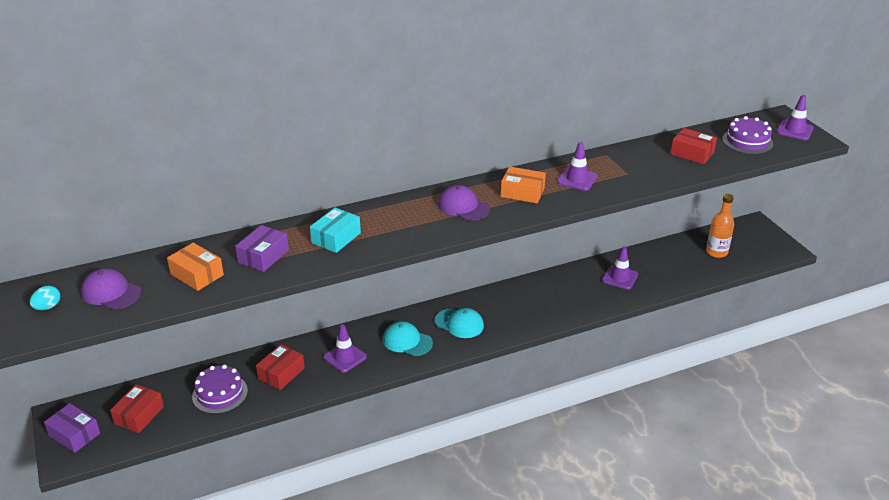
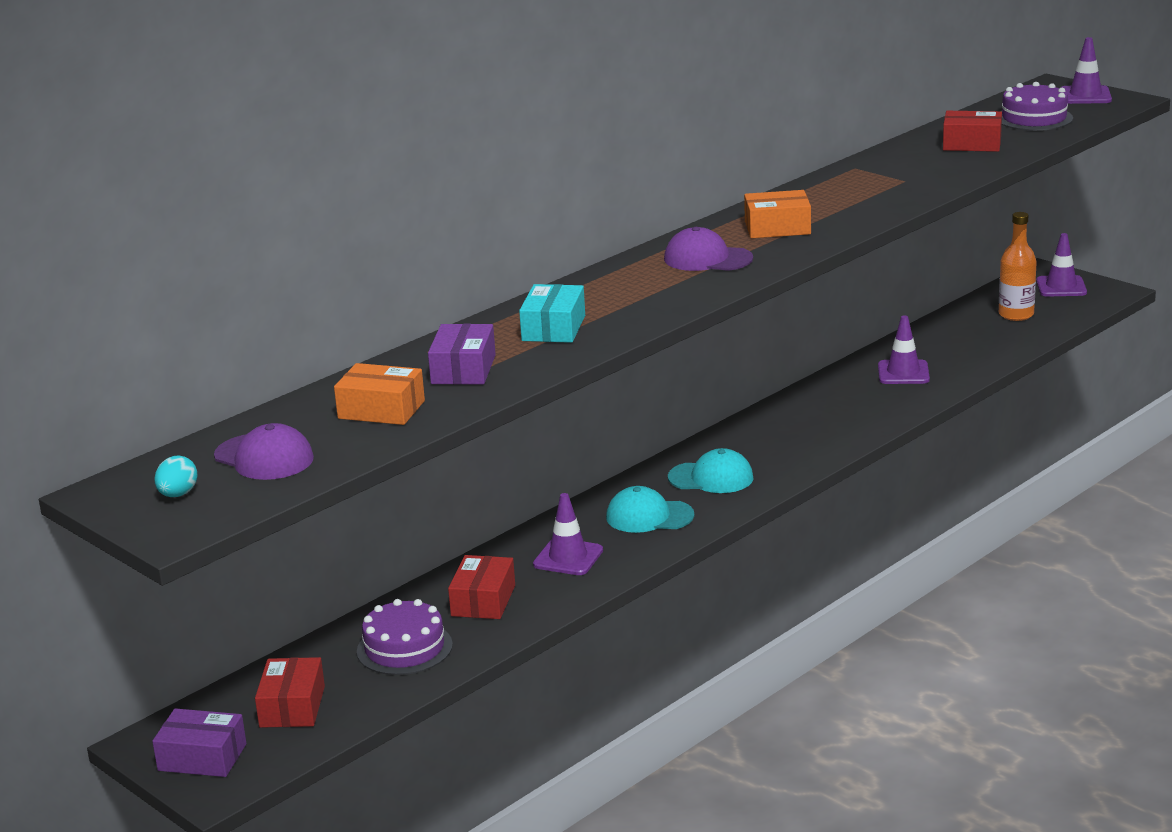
camera: 20 degrees left, 10 degrees down
(111, 292) = (264, 457): purple cap -> purple cap turned 150 degrees counterclockwise
(577, 179) = (840, 200): purple traffic cone -> purple traffic cone (1061, 287)

